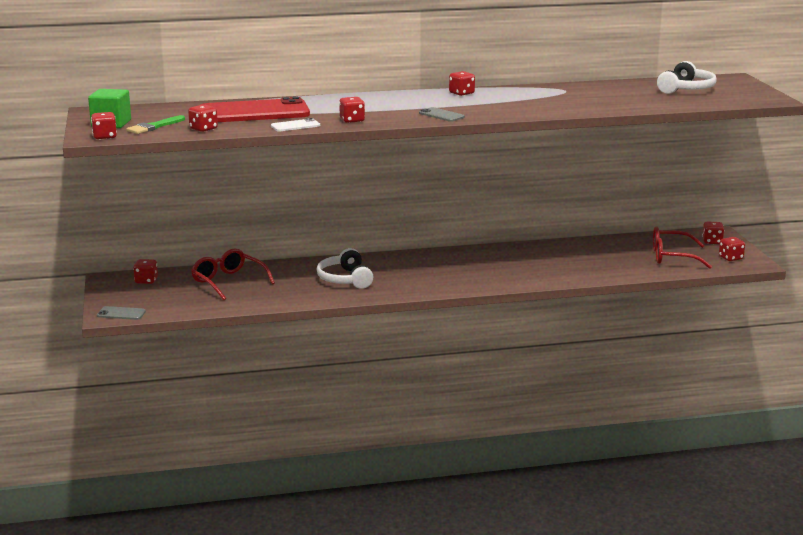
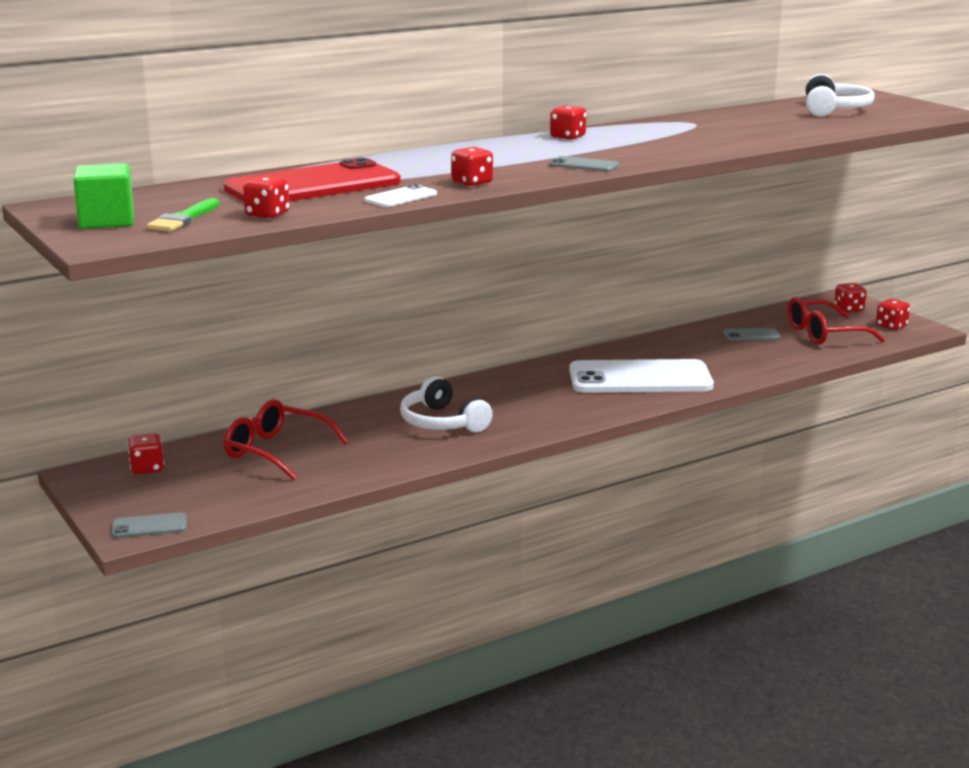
camera: 20 degrees left, 0 degrees up
(105, 137) = (121, 241): red dice -> none
(504, 269) = (640, 378): none -> white phone
(616, 251) = (751, 335): none -> grey phone

